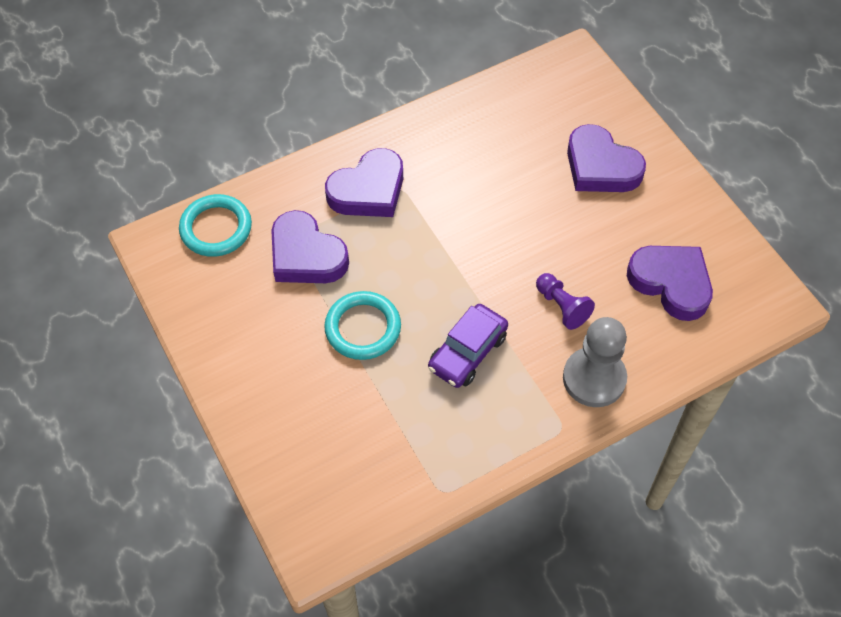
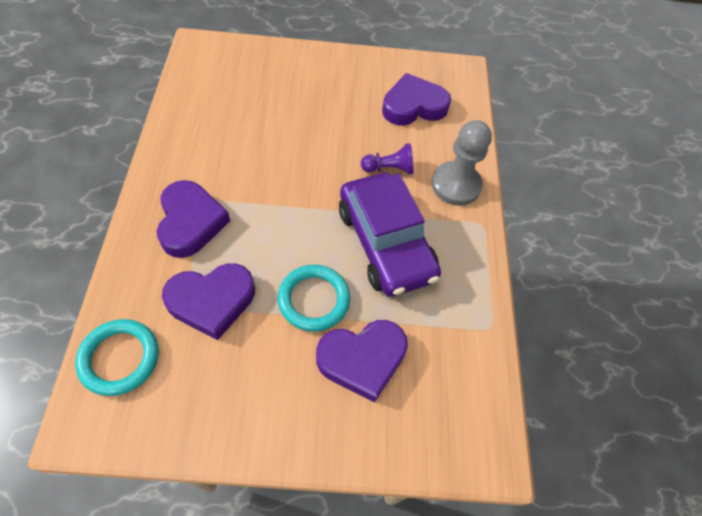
camera: 65 degrees left, 0 degrees up
(467, 352) = (385, 243): purple car -> purple car, size x1.66
(600, 166) = (297, 85): purple heart -> purple heart (362, 359)

